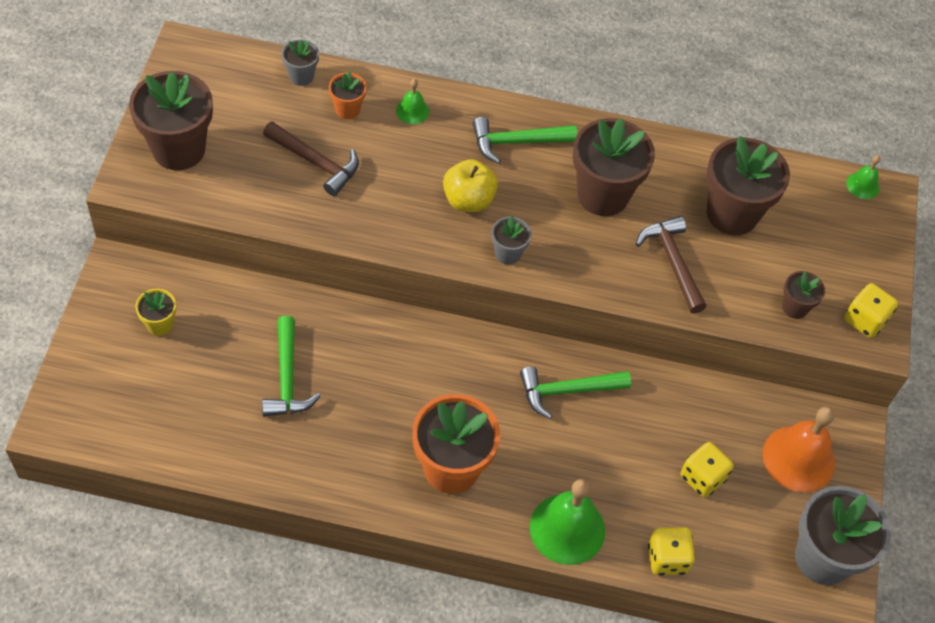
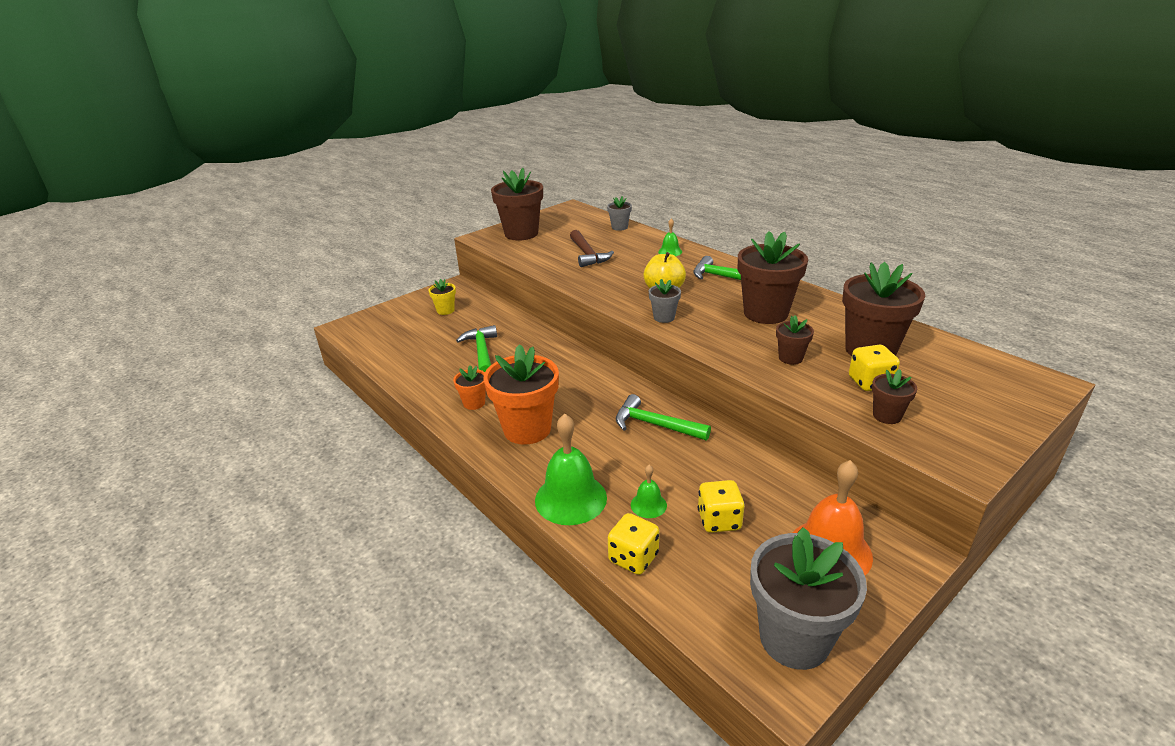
camera: 45 degrees right, 25 degrees down
(287, 377) = (482, 352): green hammer -> green hammer turned 135 degrees clockwise
(347, 109) = (631, 242): orange flower pot -> orange flower pot (474, 403)
(672, 262) = (790, 358): brown hammer -> brown flower pot
(862, 185) = (1022, 371): green bell -> green bell (648, 505)
(865, 320) = (960, 448): yellow dice -> yellow dice (870, 382)

